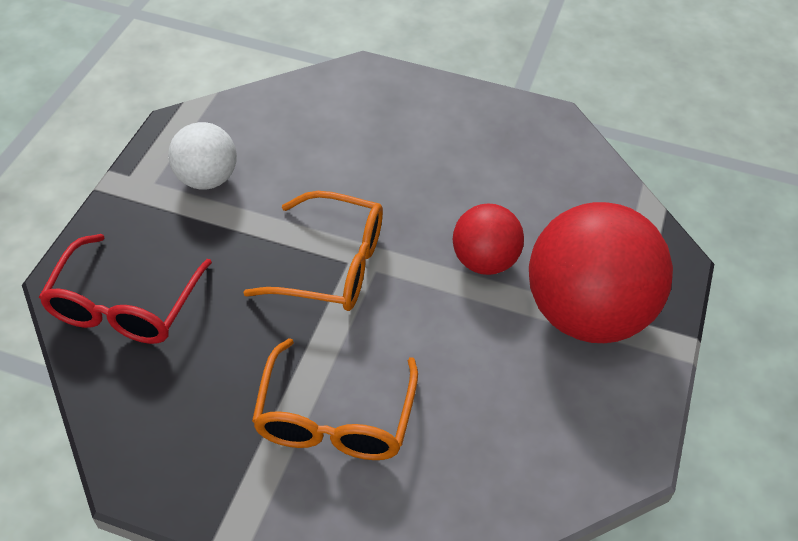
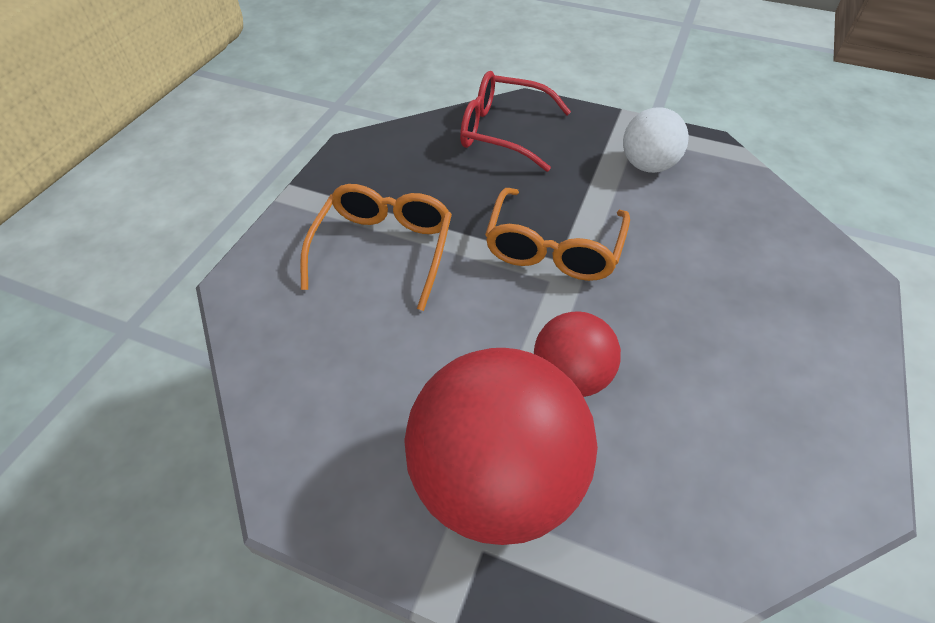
camera: 95 degrees right, 0 degrees up
(335, 418) = (384, 249): orange glasses -> orange glasses turned 90 degrees clockwise

